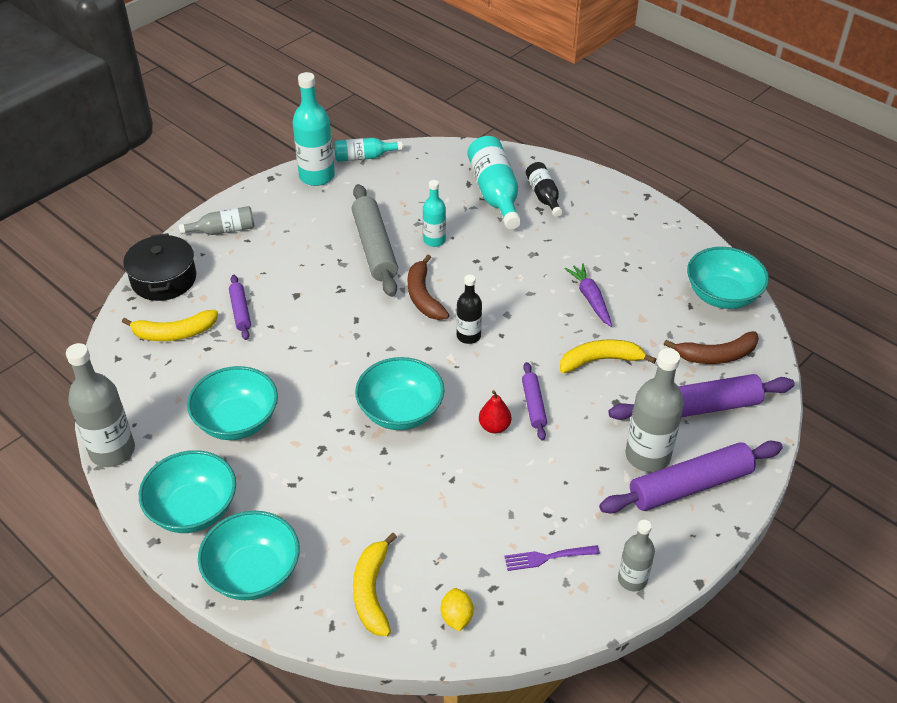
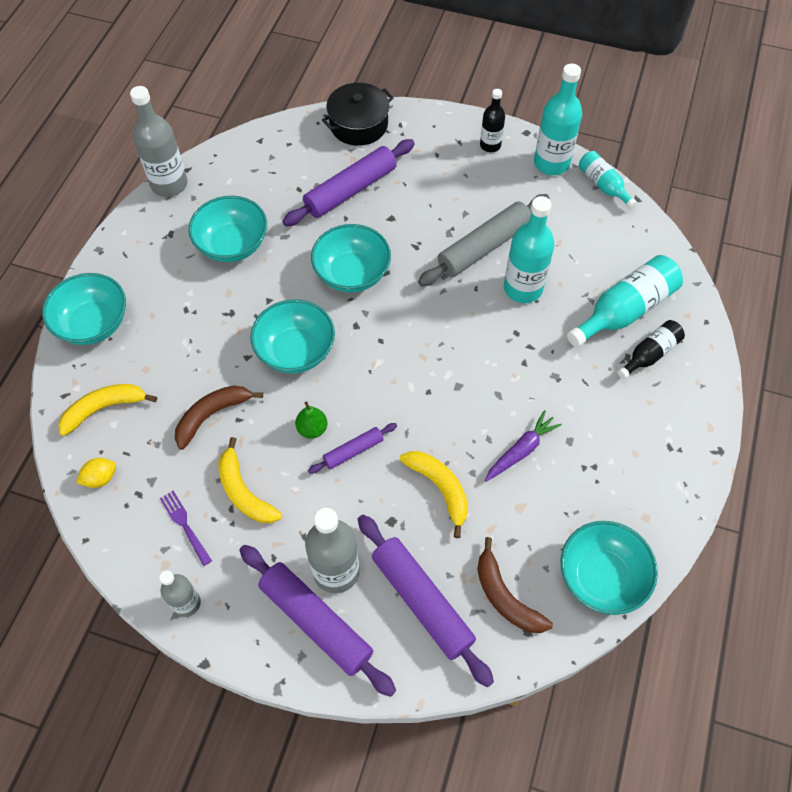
camera: 65 degrees right, 15 degrees up
(174, 333) = (303, 161): yellow banana -> yellow banana (244, 492)
(193, 509) = (136, 259): turquoise bowl -> turquoise bowl (352, 273)
(223, 230) = (438, 133): grey bottle -> none
(240, 311) = (350, 190): purple rolling pin -> purple rolling pin, size x1.92
(423, 296) = (443, 310): brown banana -> brown banana (212, 415)
(434, 240) = (523, 288): turquoise bottle -> turquoise bottle, size x1.68
(468, 336) = (412, 366): black bottle -> black bottle (490, 145)
(494, 426) = (312, 429): red pear -> green pear

